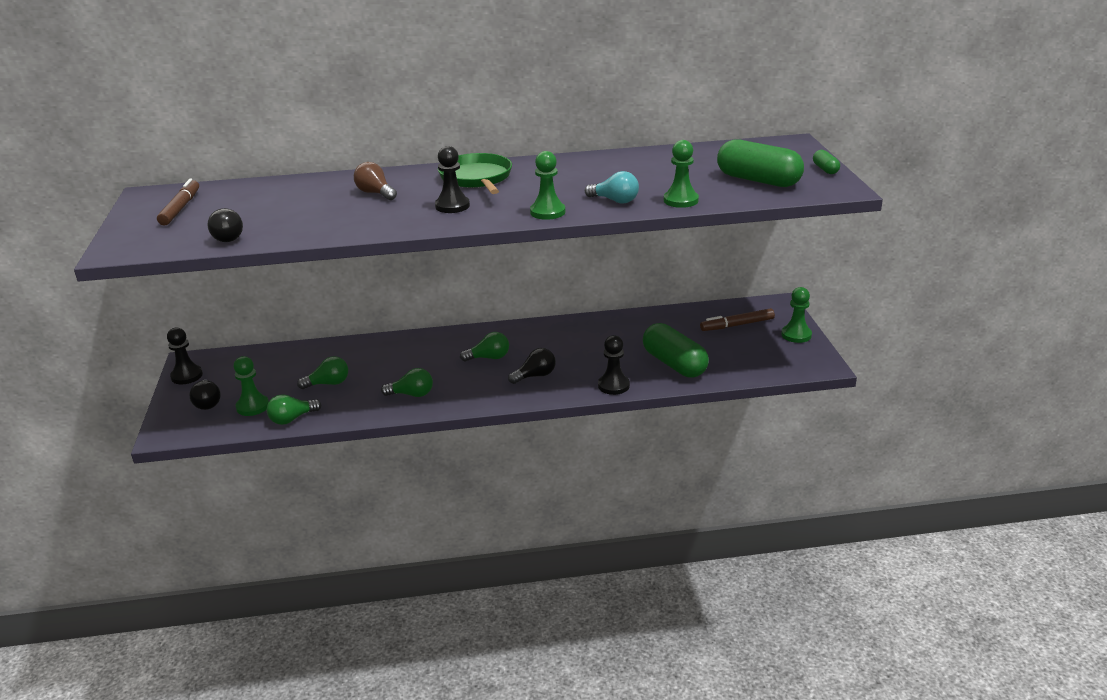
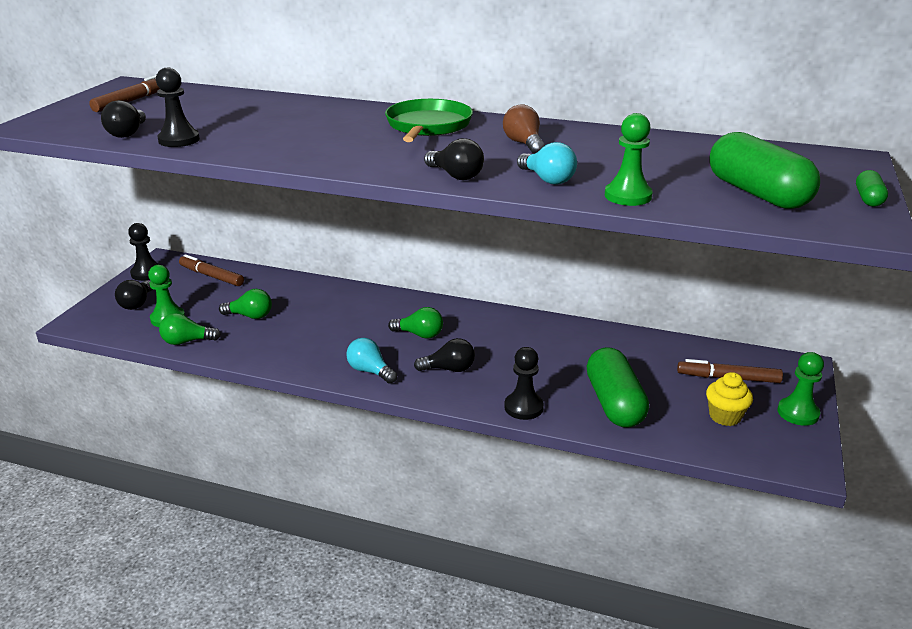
camera: 25 degrees right, 0 degrees up
(255, 362) = (211, 276): none -> brown marker
(375, 193) = (311, 121): brown light bulb -> brown light bulb (524, 144)
(412, 394) = (312, 351): green light bulb -> none
(452, 206) = (366, 148): black pawn -> black pawn (179, 140)
(474, 395) = (370, 371): none -> turquoise light bulb
(547, 212) = (455, 175): green pawn -> black light bulb
(752, 351) = (725, 416): none -> yellow cupcake

